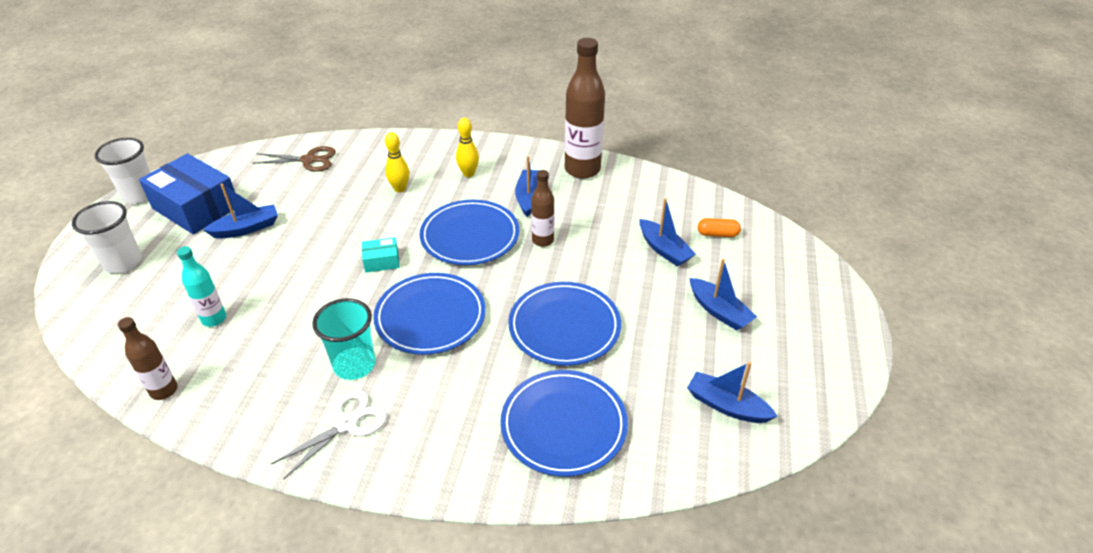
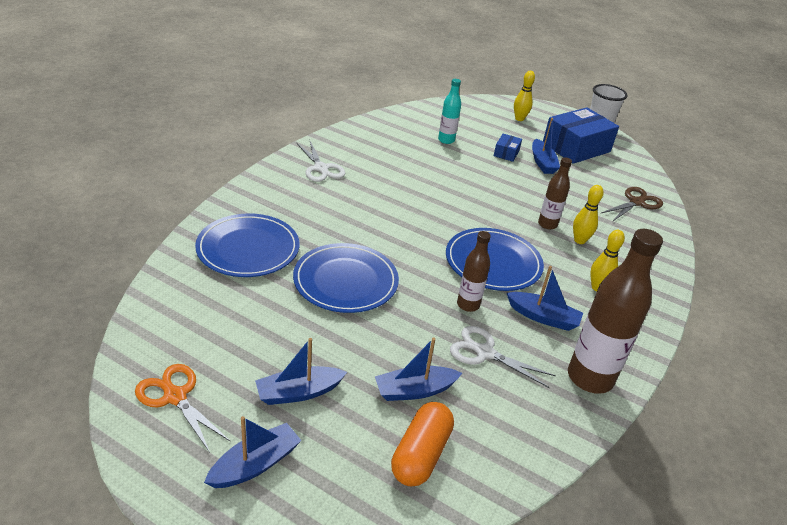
camera: 105 degrees right, 5 degrees down
(123, 262) = (519, 119): white cup -> yellow bowling pin
(164, 390) = (392, 120): brown bottle -> brown bottle (547, 224)
(232, 260) = (506, 153): none -> blue box
(309, 160) = (636, 202): brown scissors -> brown scissors turned 150 degrees counterclockwise
(354, 365) = (370, 180): turquoise cup -> none
(381, 261) = (477, 211): turquoise box -> none
(430, 316) = (399, 219): blue plate -> none
(595, 222) = (485, 353): none -> white scissors
(717, 234) = (420, 454): orange capsule -> orange capsule, size x1.68
(726, 406) = (190, 342): blue boat -> blue boat (255, 464)
(788, 385) = (175, 397): none -> orange scissors

